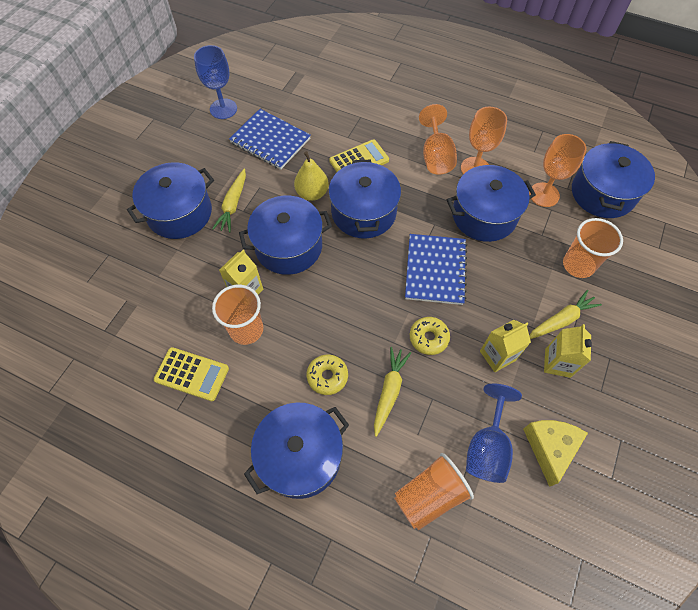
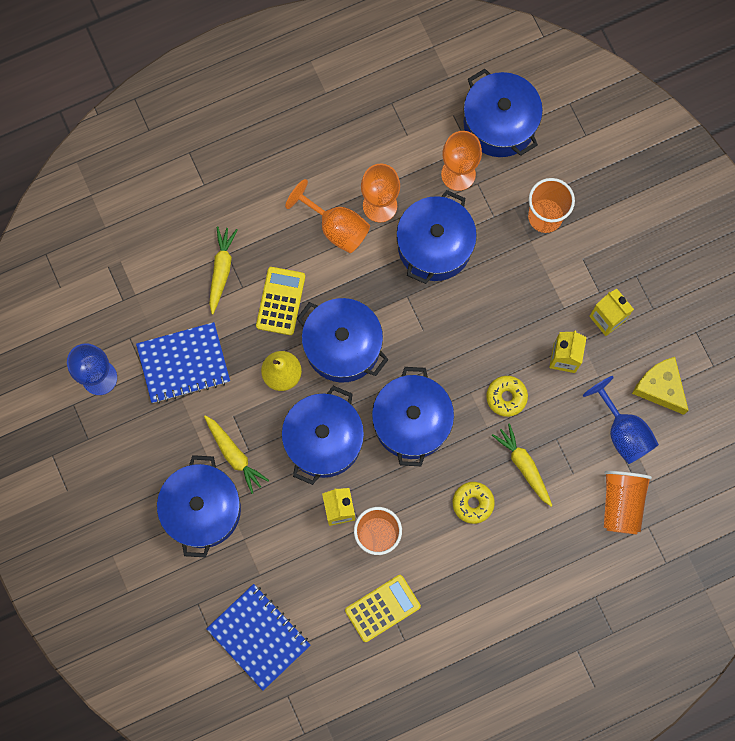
camera: 50 degrees left, 15 degrees up
(300, 456) = (519, 573): blue pot -> blue pot (411, 422)
(435, 270) = (452, 336): blue notebook -> blue notebook (259, 636)
(561, 320) = (577, 280): yellow carrot -> yellow carrot (221, 270)

